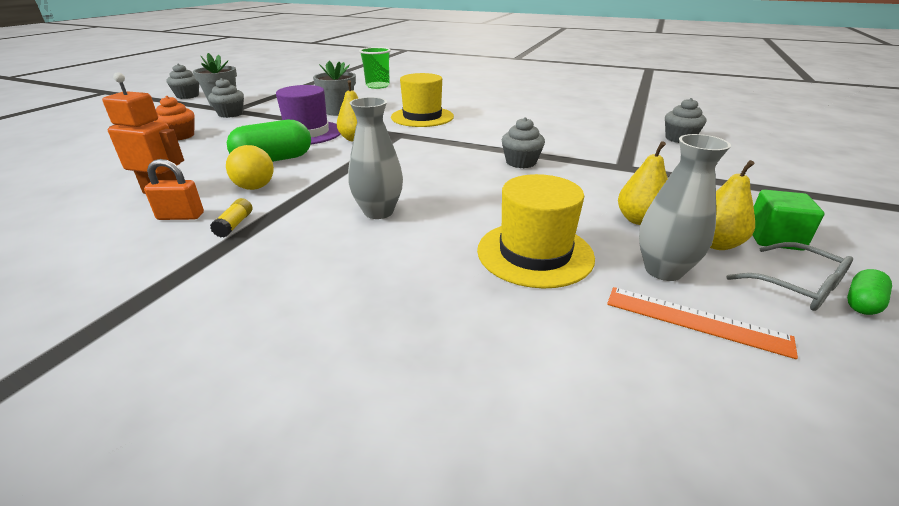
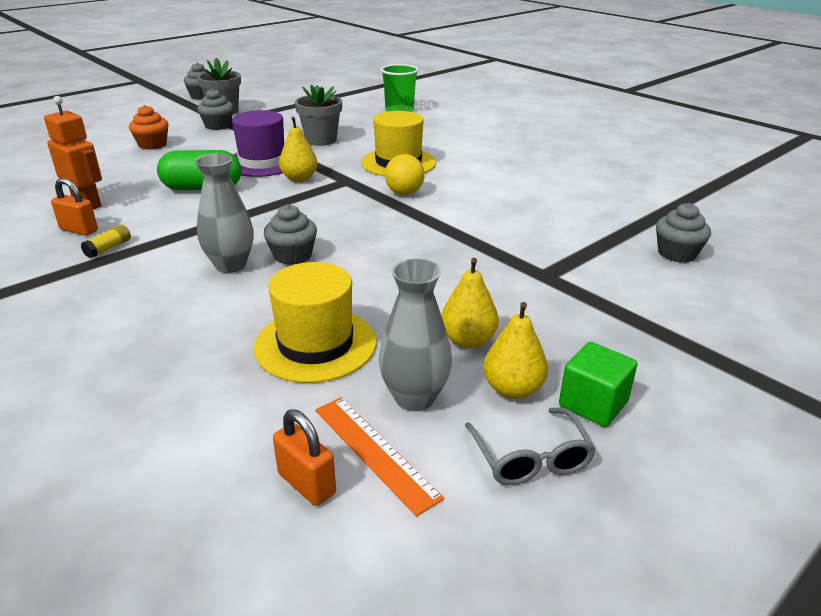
camera: 25 degrees right, 0 degrees up
(255, 187) = (158, 214): yellow ball -> yellow ball (404, 193)
(521, 162) = (433, 242): grey cupcake -> grey cupcake (293, 255)
(685, 367) = (306, 483): none -> orange padlock
(862, 303) = (577, 498): green capsule -> none

